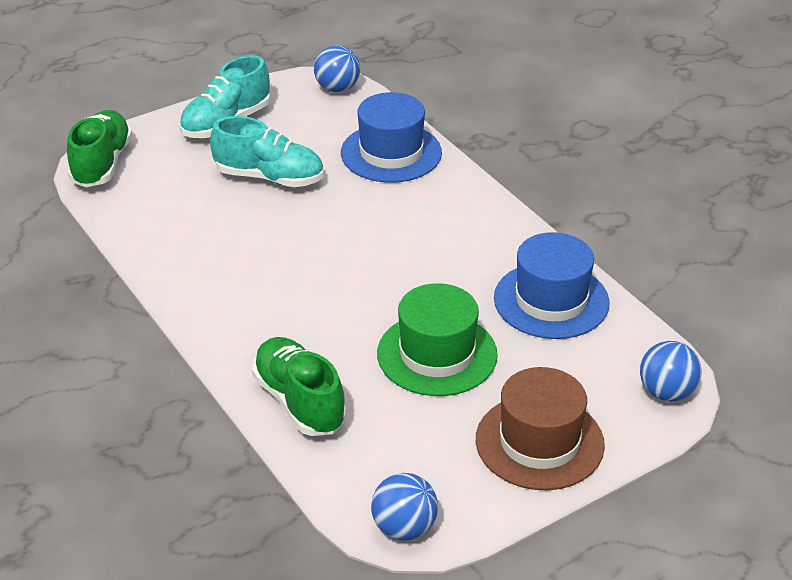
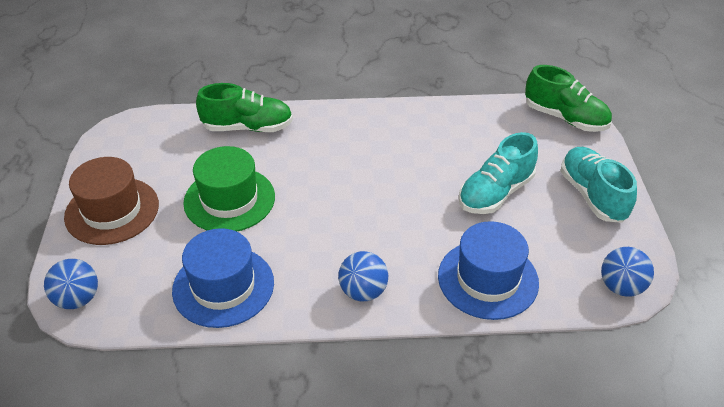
camera: 120 degrees right, 5 degrees up
(404, 528) = (120, 131): blue ball -> blue ball (363, 291)

